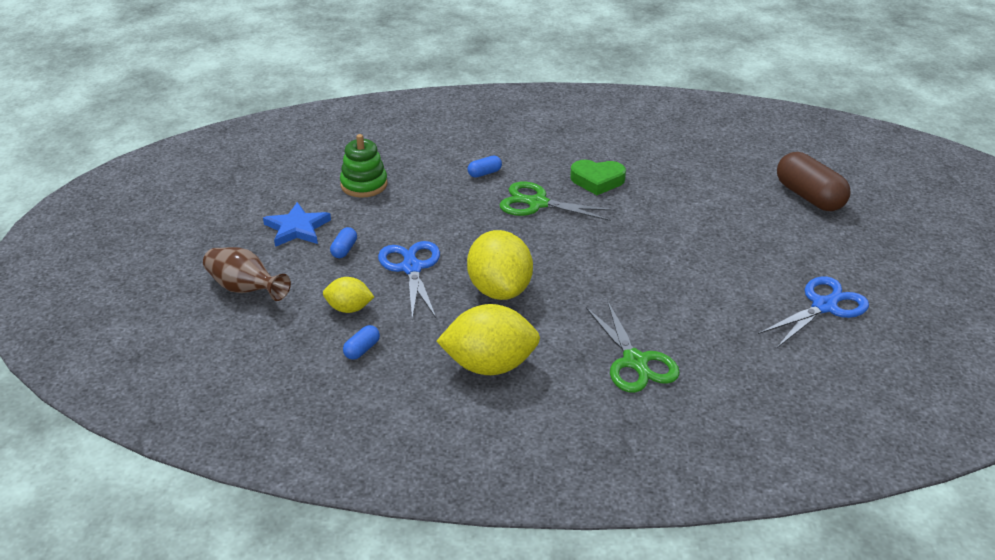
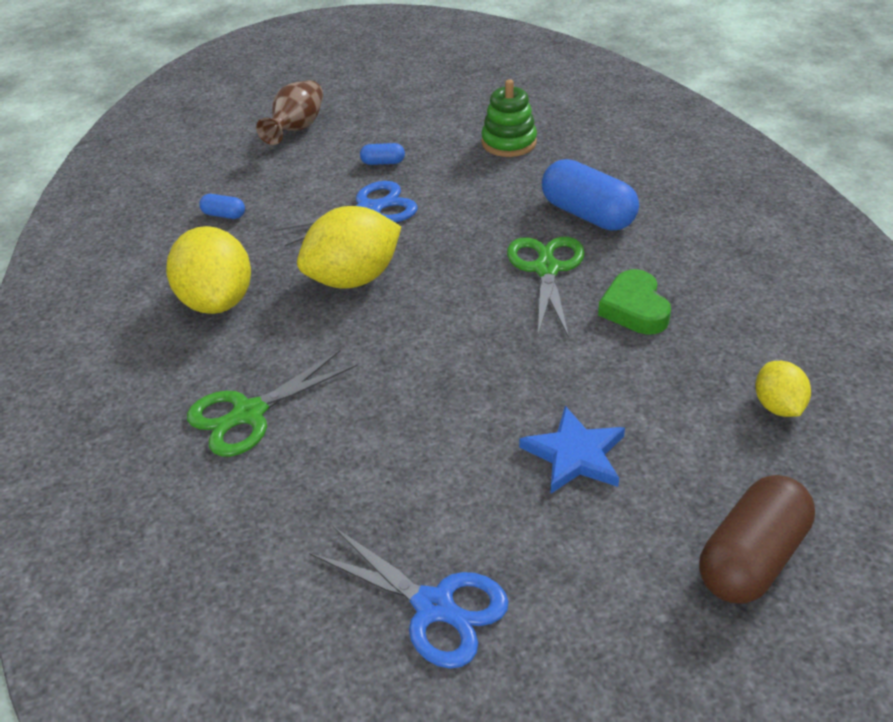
camera: 75 degrees right, 5 degrees up
(297, 228) = (406, 127): blue star -> blue star (575, 455)
(349, 308) = (286, 191): yellow lemon -> yellow lemon (778, 406)
(484, 173) = (588, 214): blue capsule -> blue capsule, size x2.20

